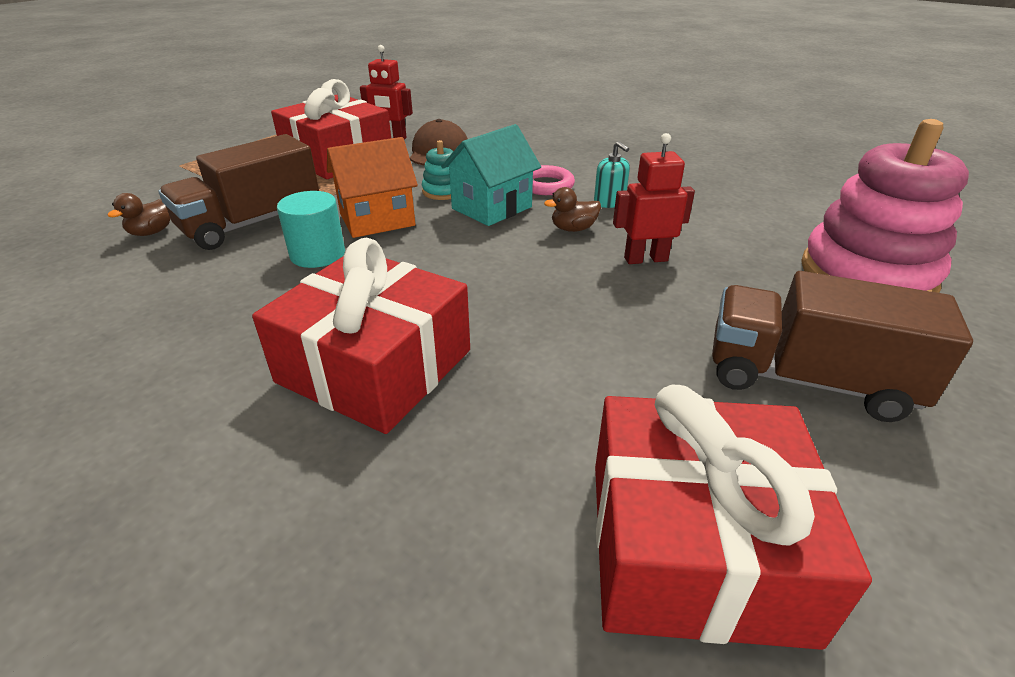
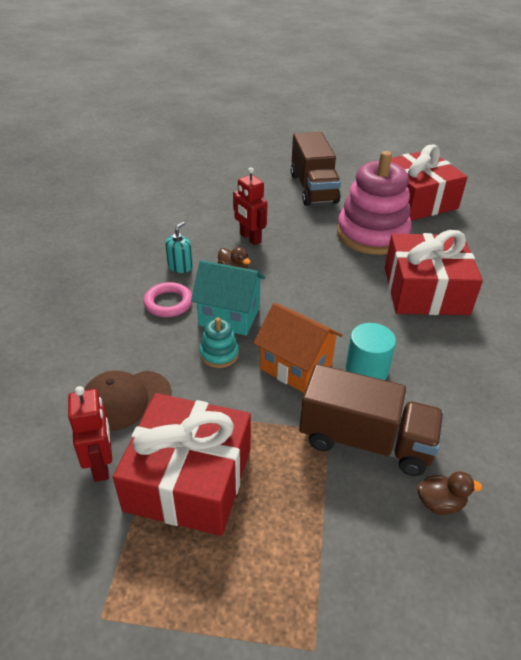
camera: 120 degrees left, 5 degrees up
(866, 275) = (212, 179): pink stacking toy -> pink stacking toy (372, 234)

